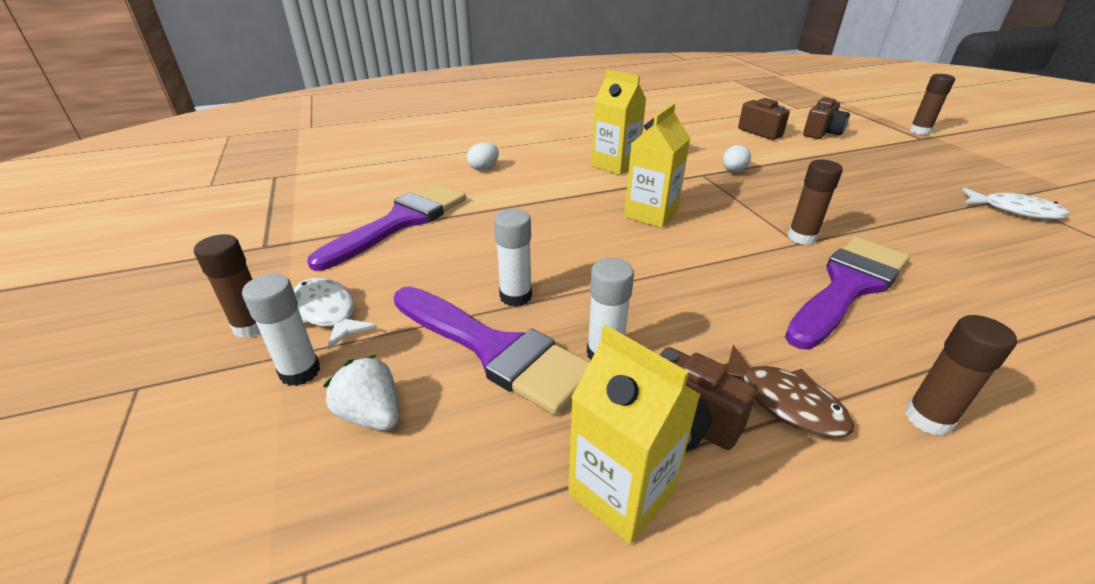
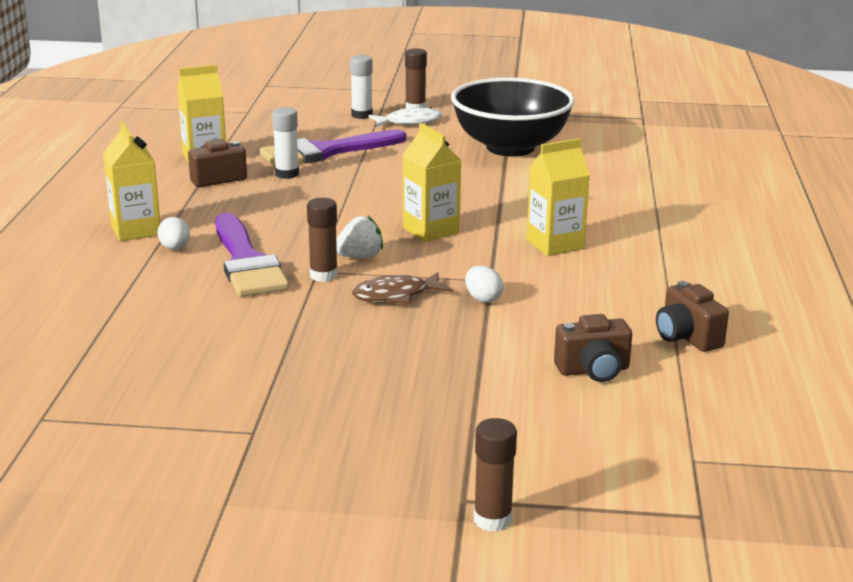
camera: 115 degrees right, 10 degrees down
(371, 415) = (312, 125): white strawberry -> white strawberry (359, 257)
(400, 222) = (510, 147): purple brush -> black bowl
(484, 168) = (598, 187): white egg -> white egg (175, 248)
(515, 296) = (369, 164): white glue stick -> none
(783, 402) = (196, 202): brown fish -> brown fish (396, 295)
(822, 133) = (554, 417): brown camera -> brown camera (687, 337)
(928, 418) = (136, 230): brown glue stick -> yellow carton
(1014, 211) = (229, 415): white fish -> none

